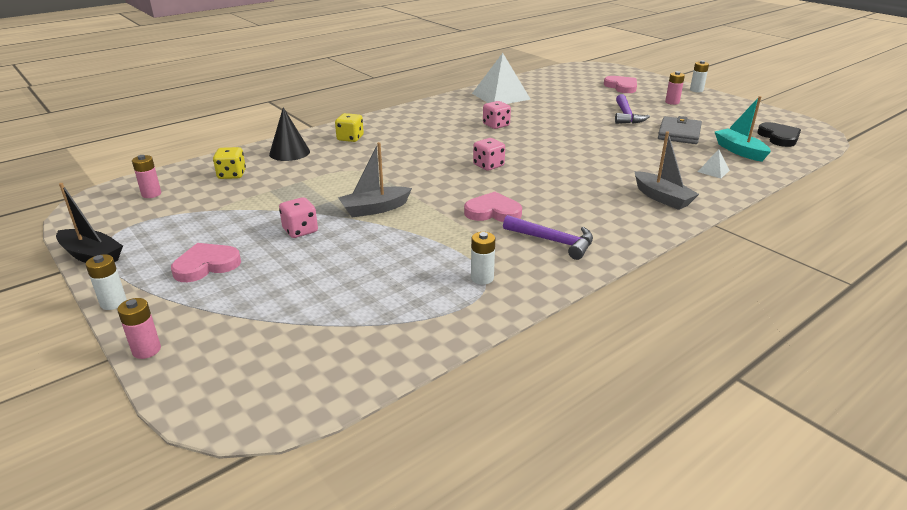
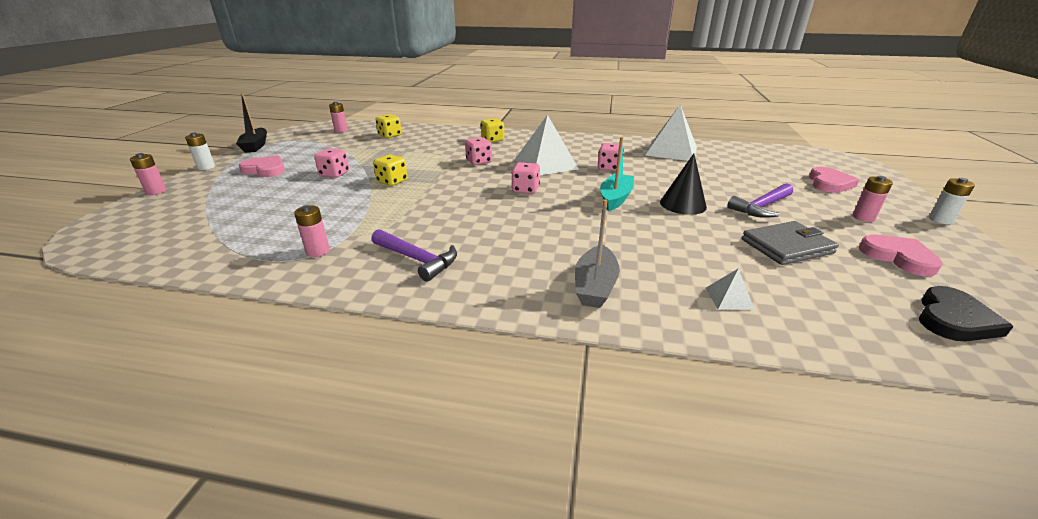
camera: 50 degrees right, 0 degrees up
(289, 152) = (443, 135): black cone -> black cone (683, 204)
(375, 209) = (392, 181): grey boat -> yellow dice
(395, 161) = (479, 162): none -> pink dice
(449, 141) = (545, 164): none -> white pyramid
(482, 278) = (318, 251): white battery -> pink battery
(493, 212) = (441, 218): pink heart -> pink heart (898, 257)
(553, 241) = (417, 259): purple hammer -> purple hammer turned 45 degrees counterclockwise
(739, 151) = (829, 300): turquoise boat -> turquoise boat (615, 198)

